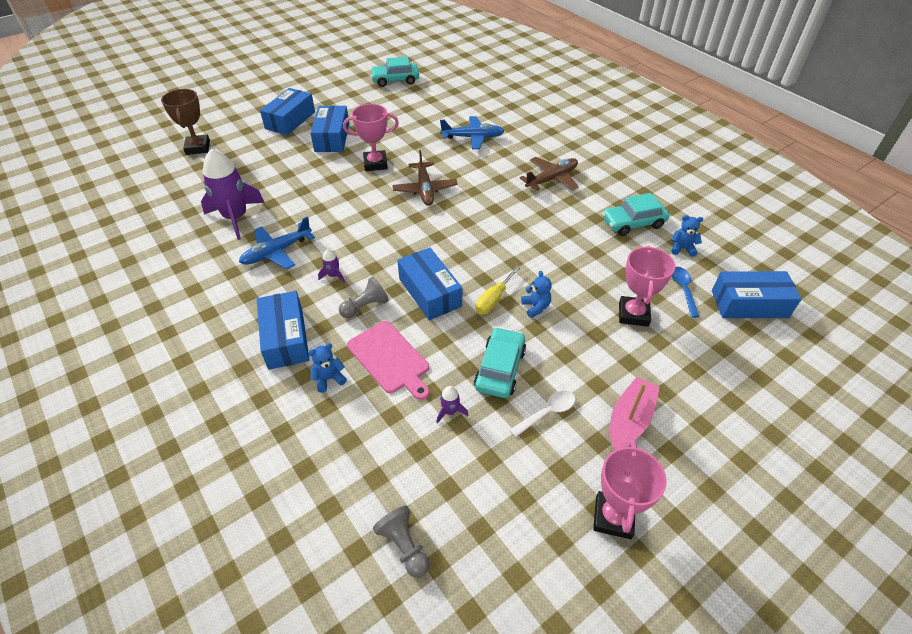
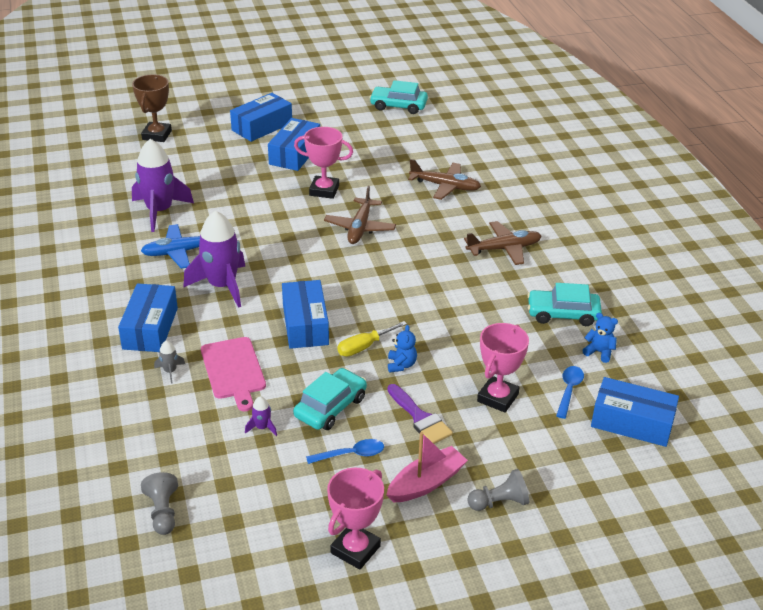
camera: 20 degrees right, 10 degrees down
(329, 379) = (170, 371): blue teddy bear -> grey rocket
(333, 275) = (222, 286): purple rocket -> purple rocket, size x2.43
(365, 307) = (237, 321): grey pawn -> grey pawn (499, 502)
(473, 137) = (445, 186): blue plane -> brown plane
(547, 413) = (351, 454): white spoon -> blue spoon
(583, 354) = (420, 418): none -> purple brush

